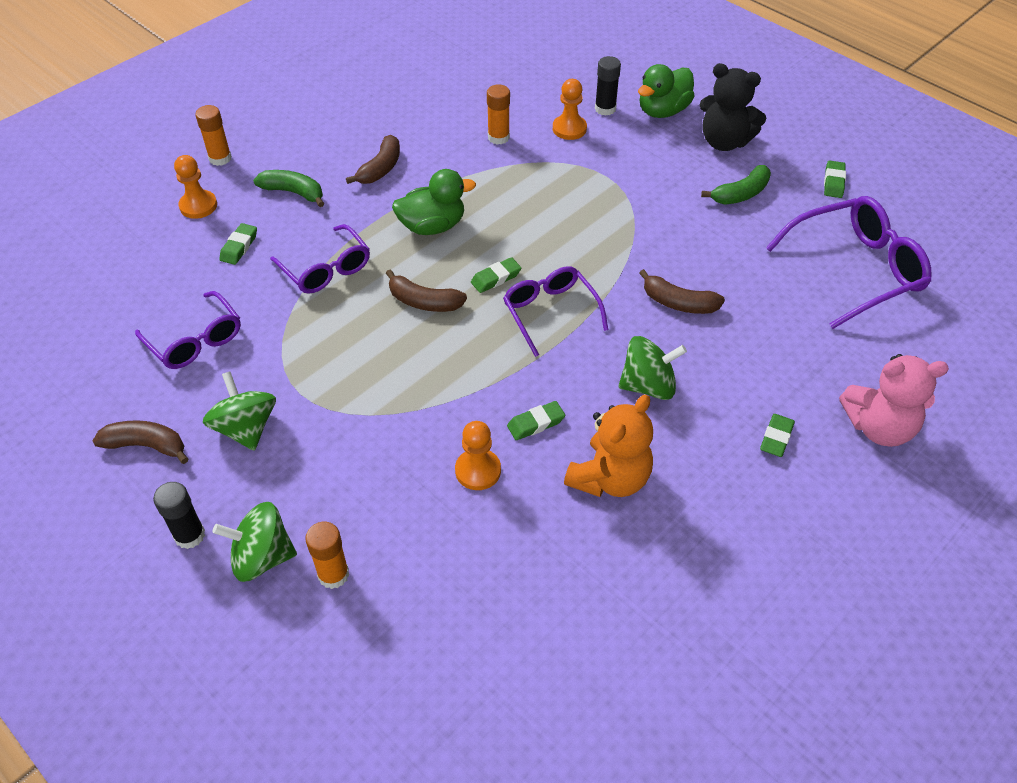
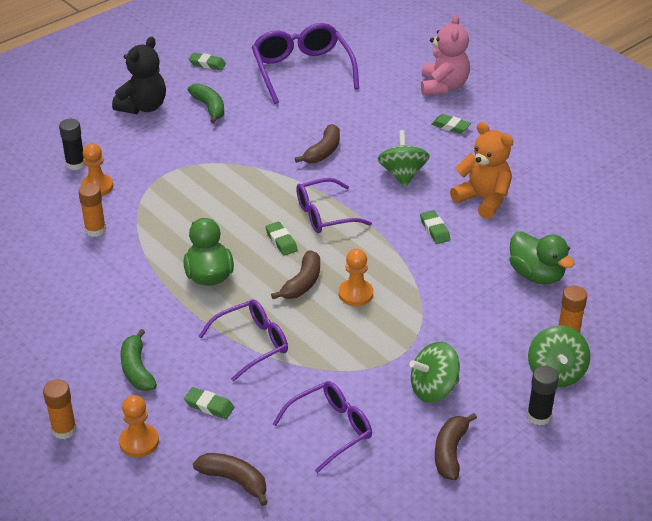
camera: 85 degrees left, 10 degrees down
(293, 192) = (137, 369): green banana -> green banana turned 45 degrees counterclockwise
(380, 168) = (117, 308): brown banana -> brown banana (234, 480)
(478, 471) = (477, 260): orange pawn -> orange pawn (355, 294)
(663, 111) = (90, 133): green duck -> green duck (536, 275)

